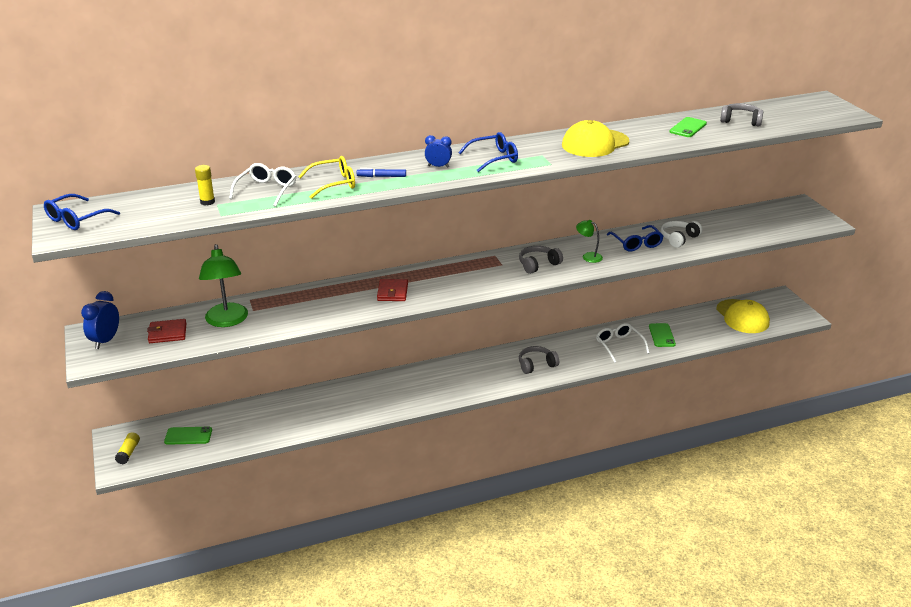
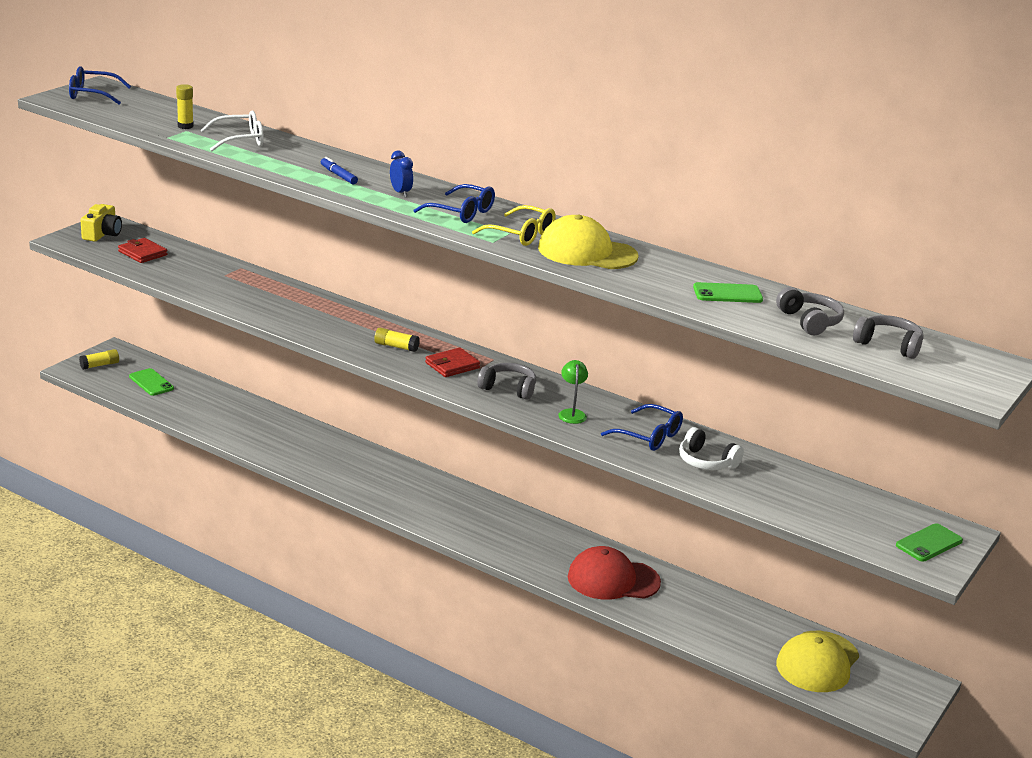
camera: 50 degrees right, 5 degrees down
(105, 341) = (102, 234): blue clock -> yellow camera
(227, 321) = (192, 270): green lamp -> none
(334, 184) = (293, 161): yellow glasses -> yellow glasses (521, 235)
(392, 292) = (341, 328): red wallet -> red wallet (452, 365)
(442, 282) = (396, 347): none -> yellow glue stick
(536, 365) = (497, 533): grey headphones -> grey headphones (888, 345)
(619, 345) = (613, 580): white glasses -> red cap
(636, 243) = (649, 436): blue glasses -> blue glasses turned 90 degrees counterclockwise
(661, 335) = (679, 606): green phone -> green phone (929, 543)
(679, 238) = (706, 462): white headphones -> white headphones turned 150 degrees counterclockwise

